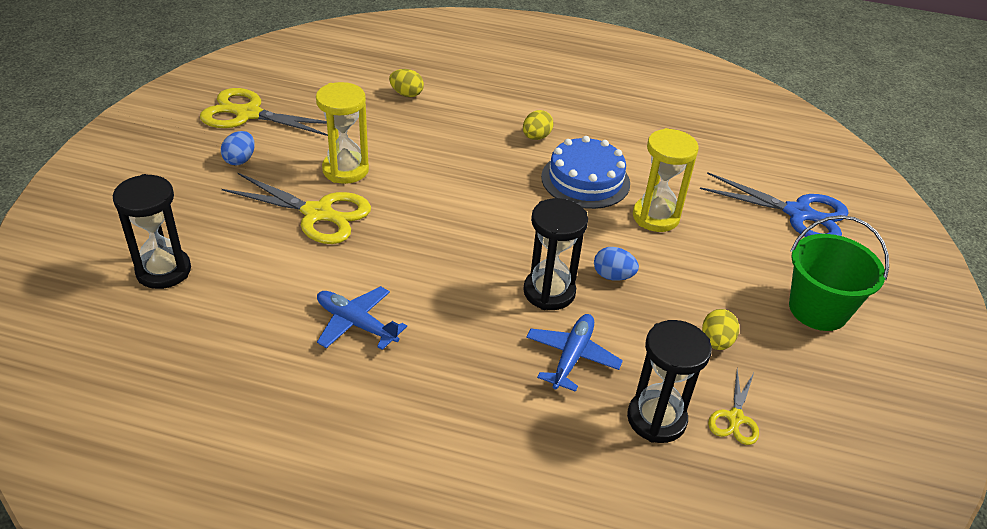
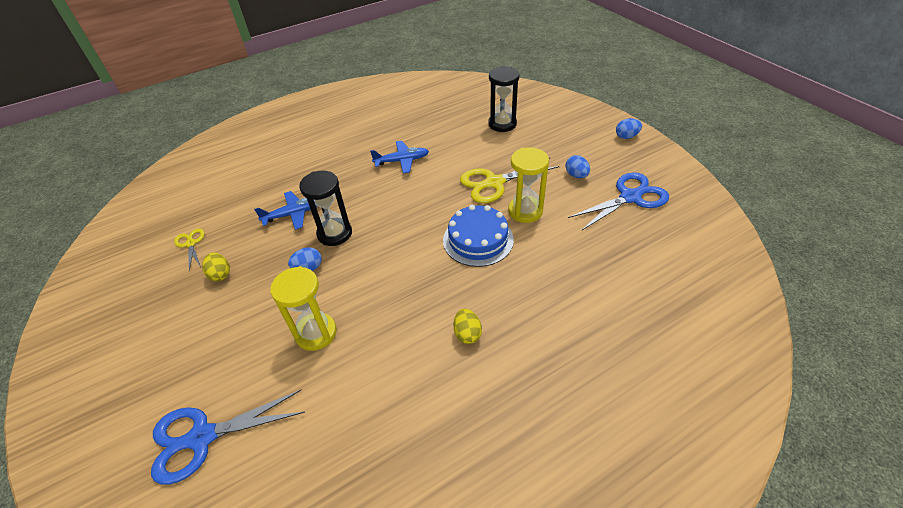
camera: 140 degrees right, 5 degrees up
(112, 151) = (626, 136): none -> blue egg
(248, 114) = (630, 197): yellow scissors -> blue scissors
(406, 94) = (597, 290): yellow egg -> none
(572, 357) = (293, 214): blue plane -> blue plane turned 90 degrees counterclockwise
(585, 180) = (391, 324): blue cake -> blue cake (478, 240)
(656, 419) = (231, 218): black hourglass -> none
(818, 309) = (159, 346): green bucket -> none

